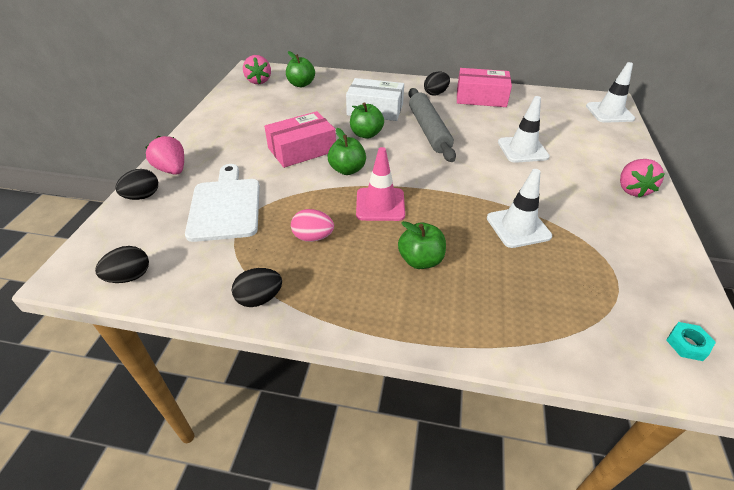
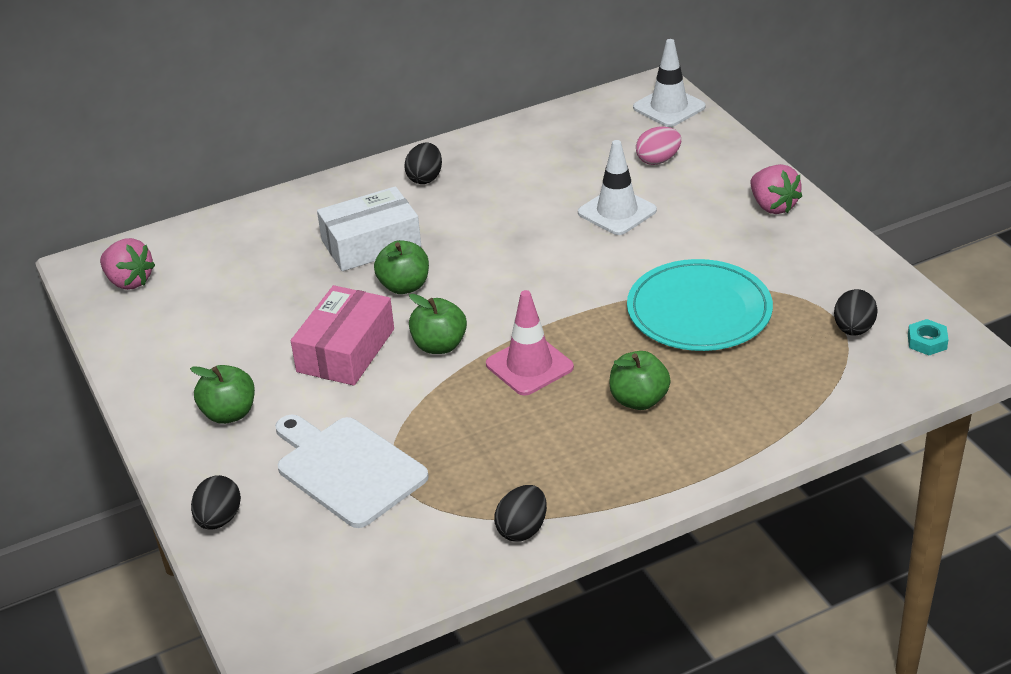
camera: 35 degrees left, 5 degrees down
(130, 277) = (349, 598): black egg -> black egg (853, 329)
(172, 170) = (205, 469): pink strawberry -> none
(301, 84) = (207, 255): green apple -> green apple (229, 413)
(313, 237) = (499, 442): pink egg -> pink egg (658, 160)
(429, 130) = (478, 240): grey rolling pin -> none
(481, 97) = (492, 156): pink box -> none
(518, 227) = (699, 311): white traffic cone -> turquoise plate

